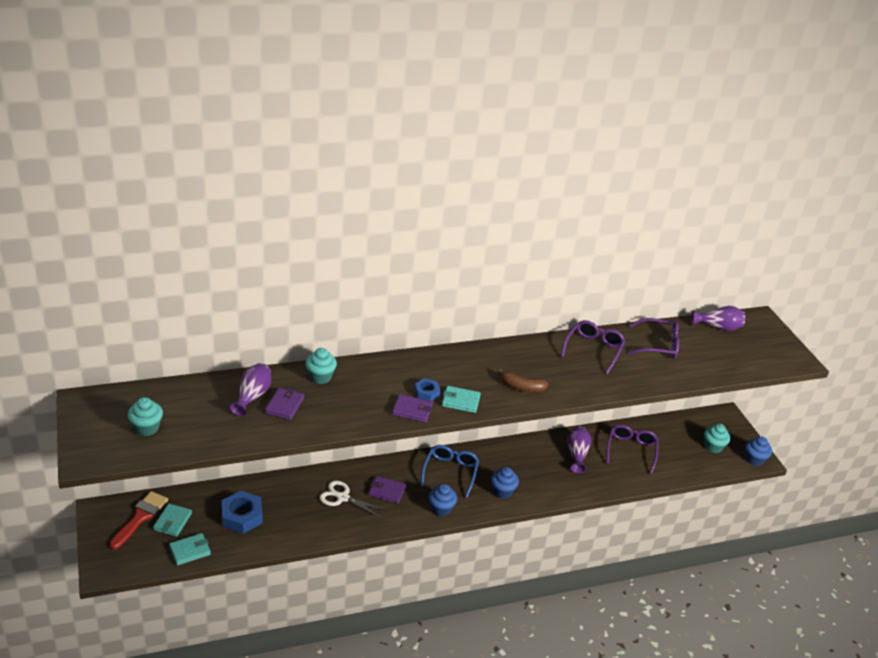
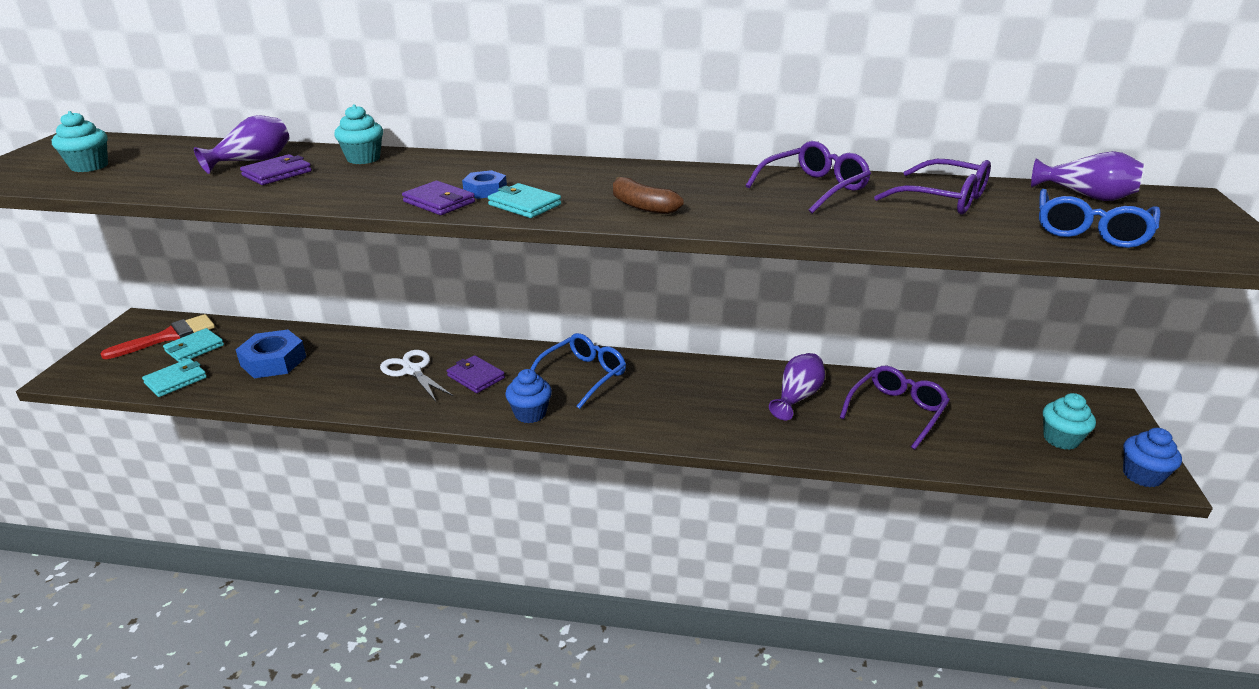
camera: 30 degrees right, 5 degrees down
(190, 551) = (176, 380): turquoise wallet -> turquoise wallet turned 45 degrees counterclockwise
(502, 491) = (640, 414): blue cupcake -> none
(731, 358) = (1090, 231): none -> blue glasses

